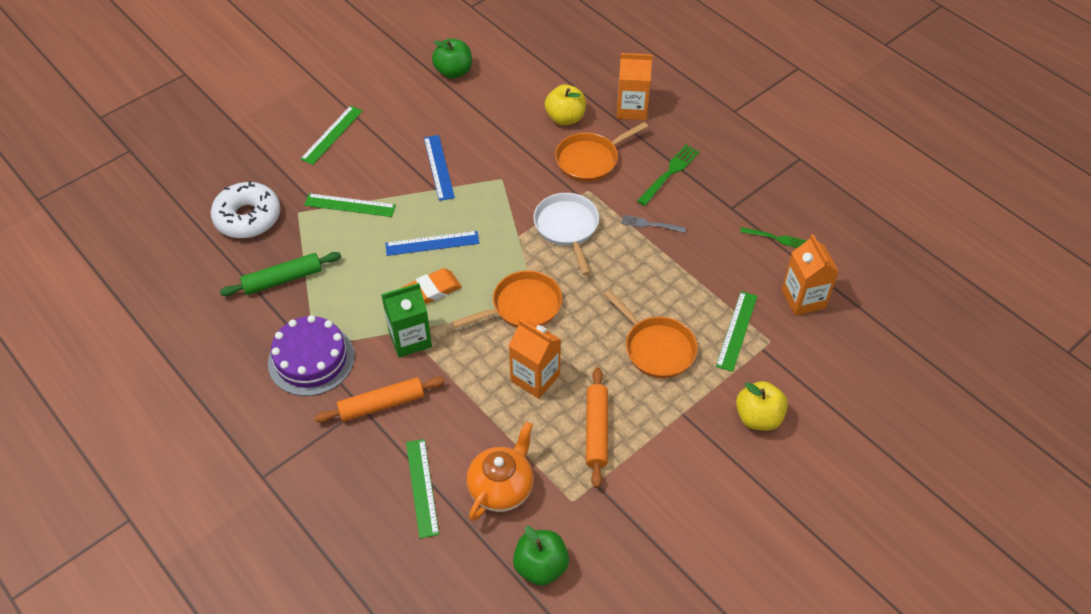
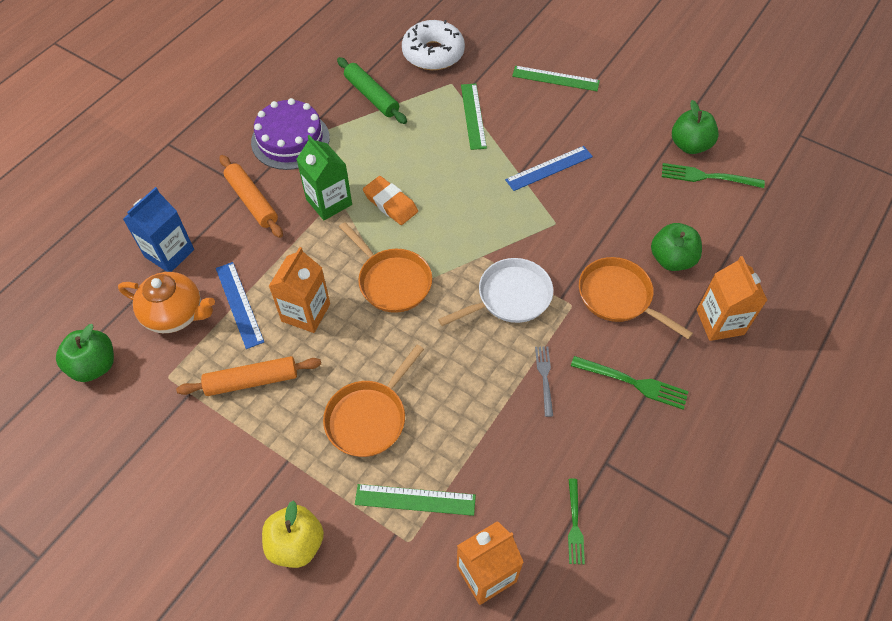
camera: 75 degrees right, 5 degrees up
(422, 487) = (169, 253): green ruler -> blue carton
(432, 243) = (448, 188): blue ruler -> blue ruler (239, 304)
(491, 72) = (707, 177): none -> green fork
(565, 118) = (671, 259): yellow apple -> green apple

